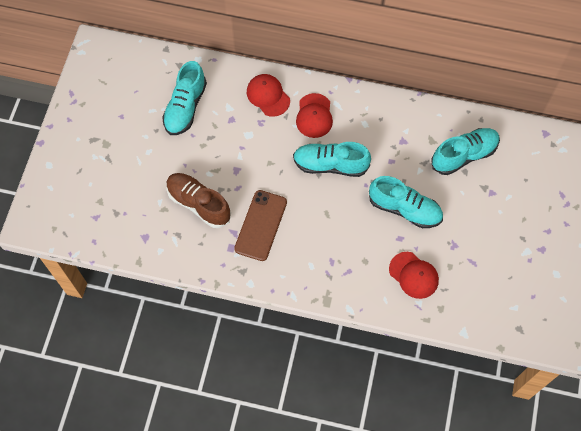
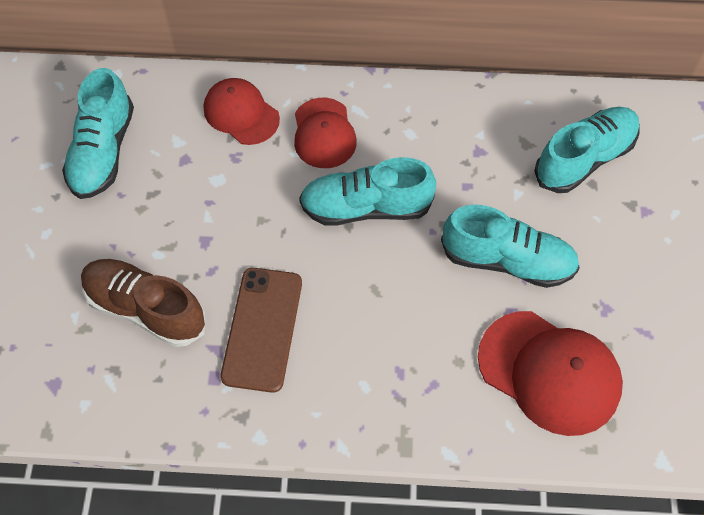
camera: 10 degrees left, 5 degrees down
(413, 275) = (549, 372): red cap -> red cap, size x1.54

